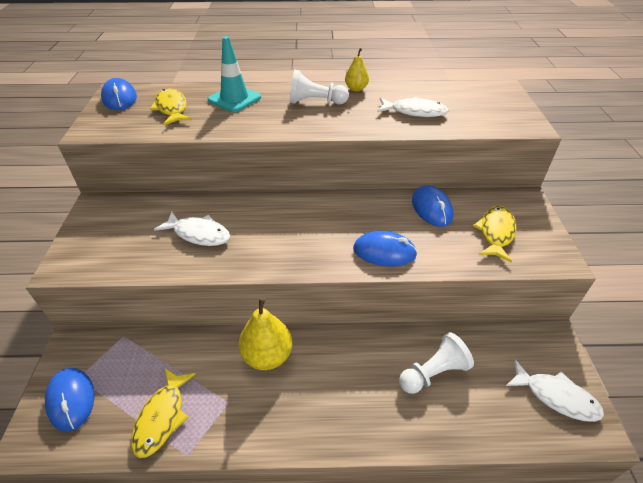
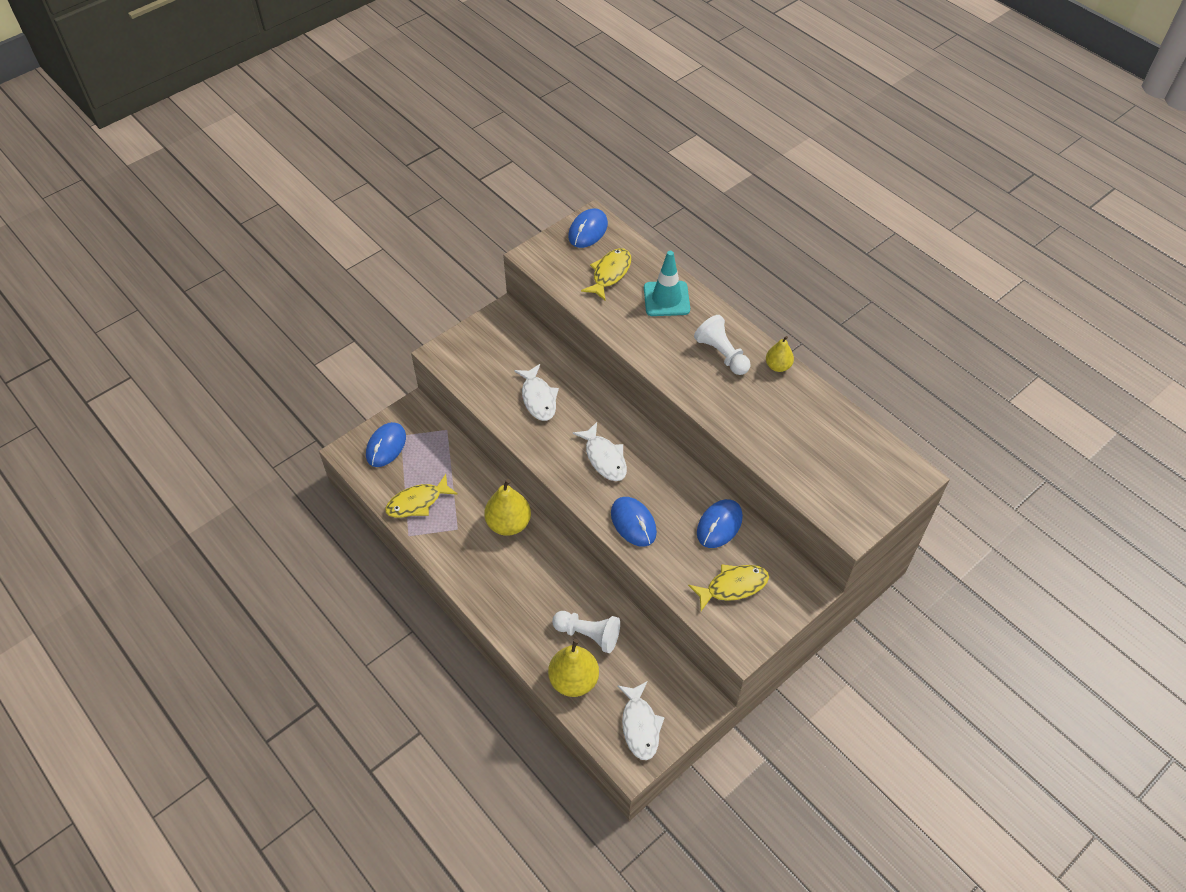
camera: 50 degrees right, 10 degrees up
(415, 112) = (783, 432): white fish -> white fish (604, 458)
(475, 418) = (574, 680): none -> yellow pear

